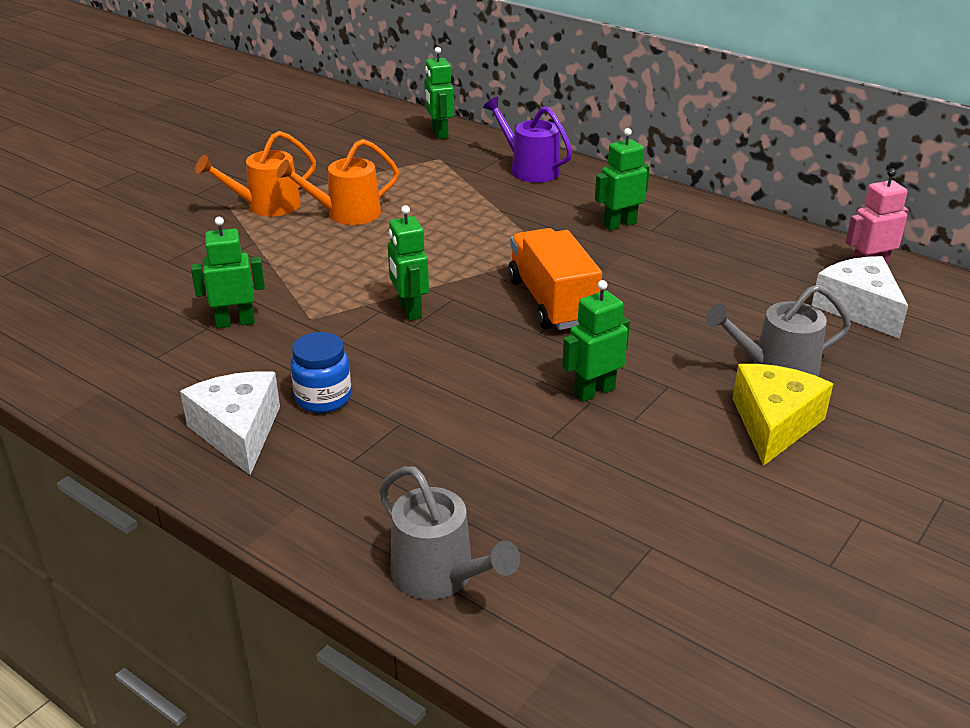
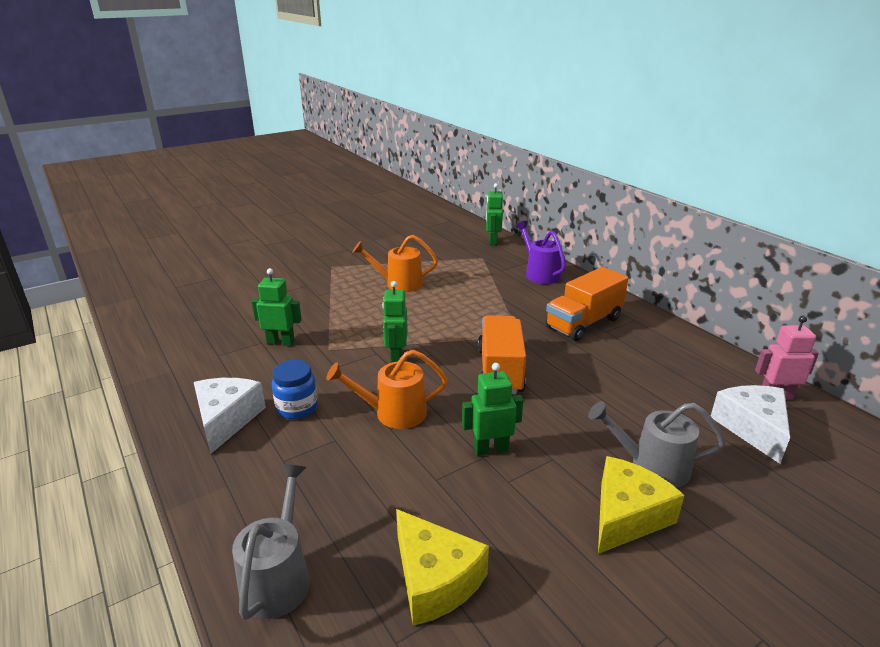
camera: 20 degrees right, 5 degrees down
(267, 206) = (353, 271): orange watering can -> orange watering can (394, 413)
(440, 575) = (278, 577): grey watering can -> grey watering can turned 150 degrees counterclockwise
(613, 532) = (435, 580): none -> yellow cheese
(619, 224) = (583, 323): green robot -> orange truck

